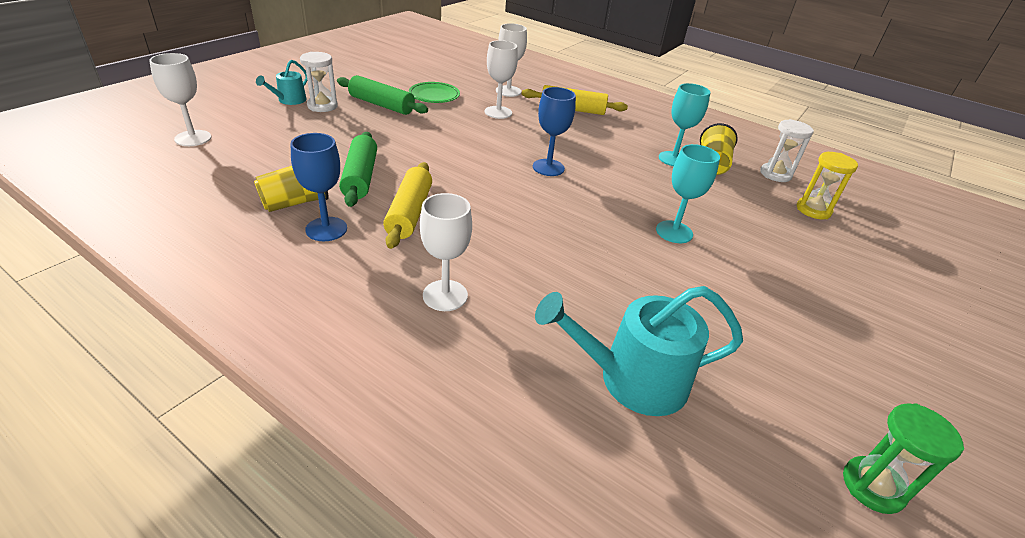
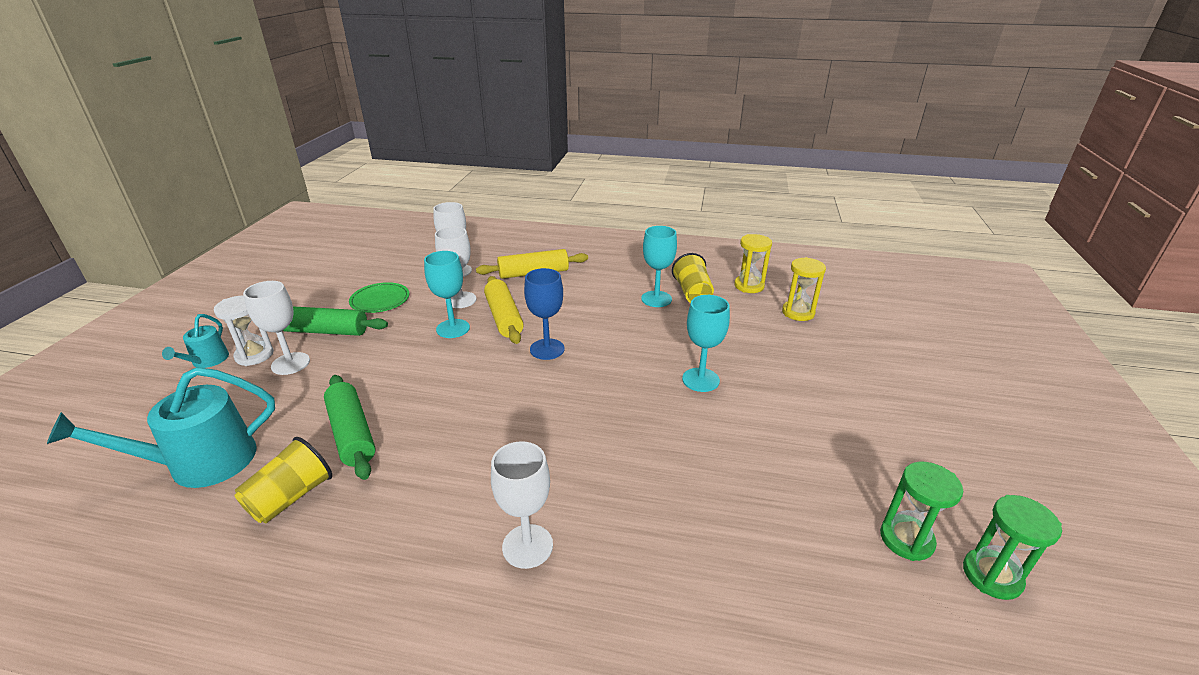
camera: 20 degrees left, 5 degrees down
(193, 138) = (102, 457): white goblet -> white goblet (290, 363)
(326, 229) = (348, 517): blue goblet -> none
(409, 213) = (433, 458): yellow rolling pin -> yellow rolling pin (503, 317)
(479, 130) = (453, 328): none -> turquoise goblet
(632, 379) = (755, 561): turquoise watering can -> turquoise watering can (201, 463)
(775, 174) = (749, 286): white hourglass -> yellow hourglass
(798, 422) = (906, 539): none -> green hourglass

